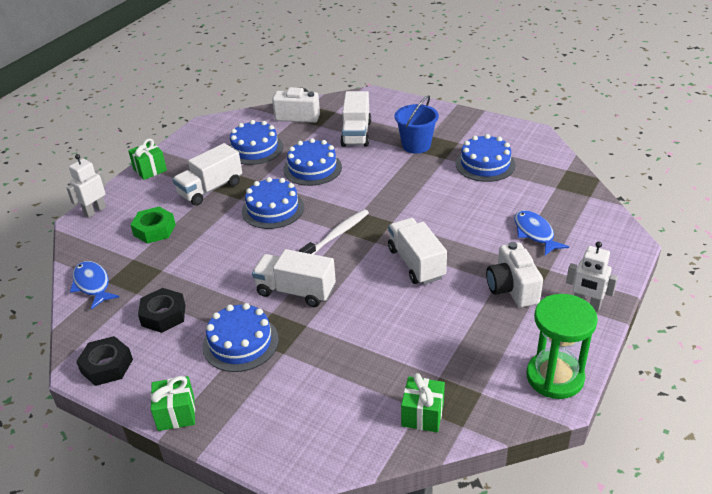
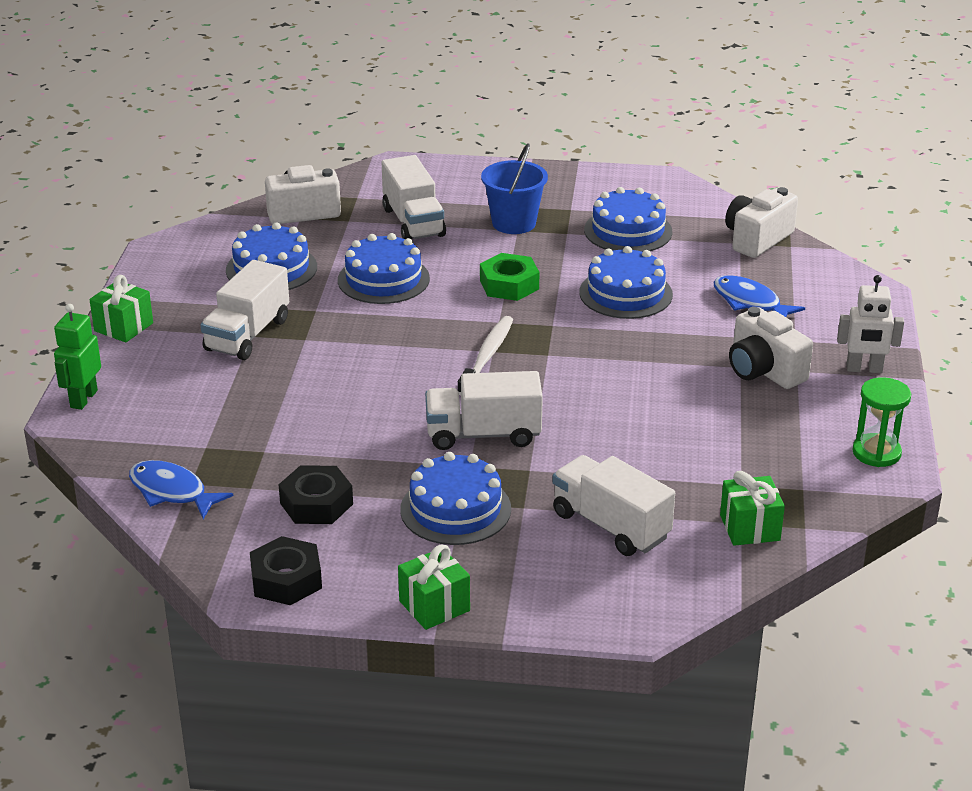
camera: 25 degrees left, 5 degrees down
(95, 211) = (83, 399): white robot -> green robot
(154, 230) = (205, 404): green nut -> green nut (509, 285)
(273, 209) = (367, 342): blue cake -> blue cake (625, 293)
(416, 263) = (622, 368): white truck -> white truck (610, 526)
(555, 377) = (876, 453): green hourglass -> green hourglass, size x0.65
(569, 187) = (757, 239): none -> white camera

